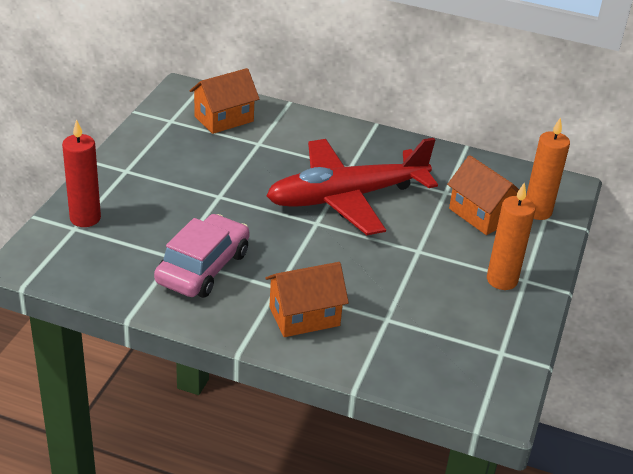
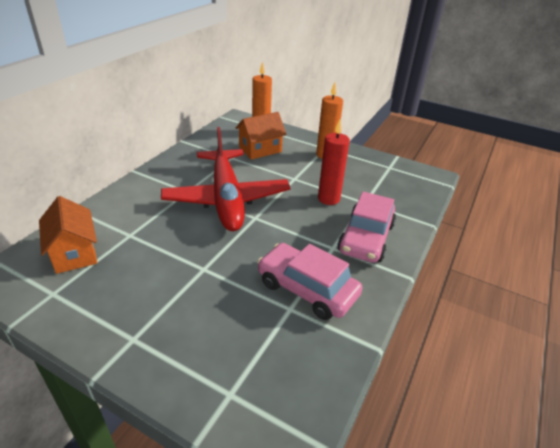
camera: 80 degrees left, 0 degrees up
(85, 218) = (214, 382): red candle -> red candle (328, 199)
(304, 316) = (366, 238): orange house -> pink car

